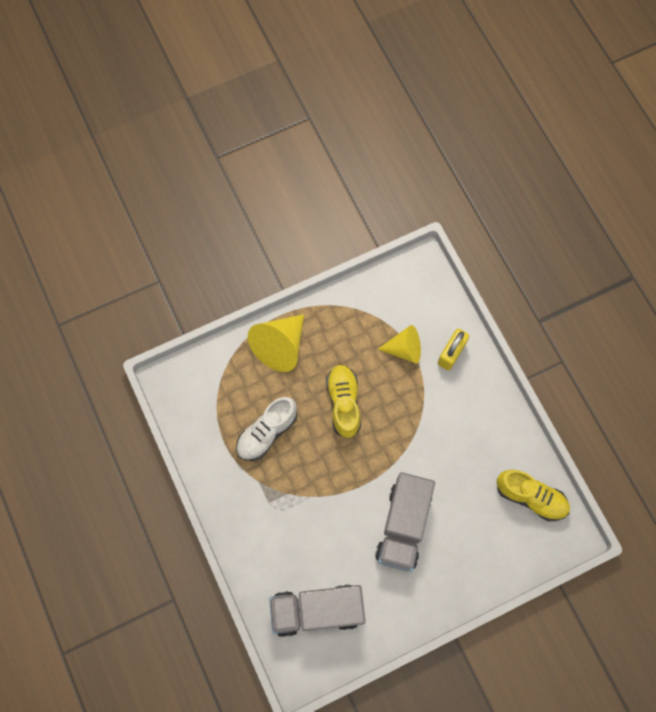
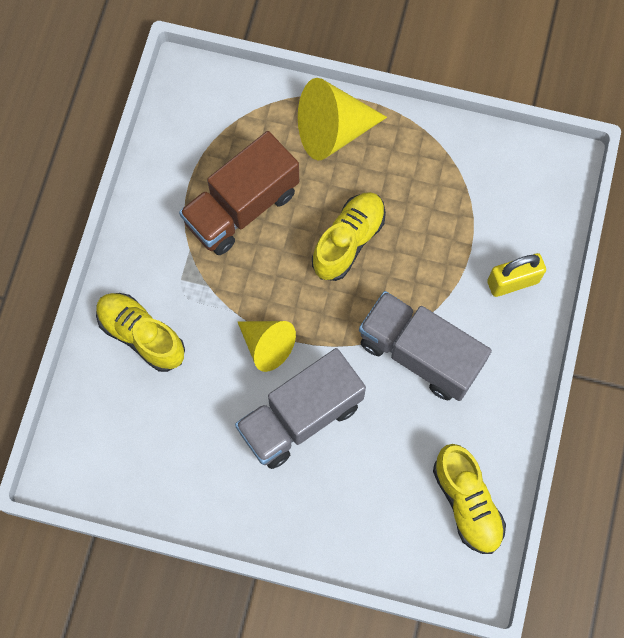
camera: 40 degrees right, 0 degrees up
(267, 432) = (241, 207): white shoe -> brown truck
(274, 554) = (142, 335): none -> yellow shoe
(317, 610) = (135, 427): grey truck -> grey truck (419, 354)
(404, 349) = (465, 237): yellow cone -> yellow cone (267, 346)

